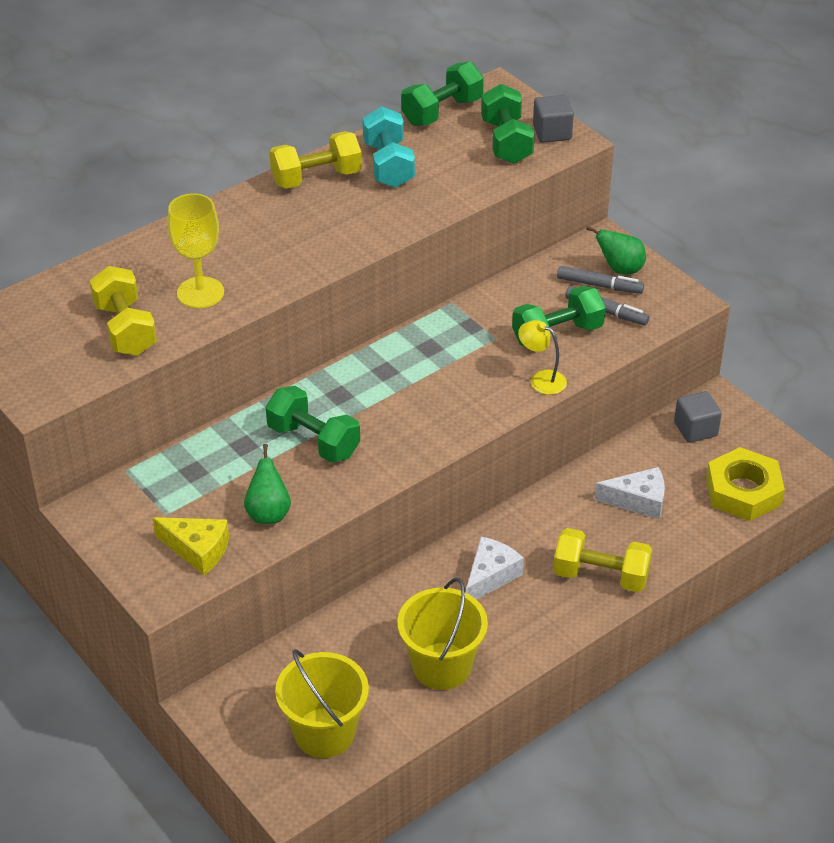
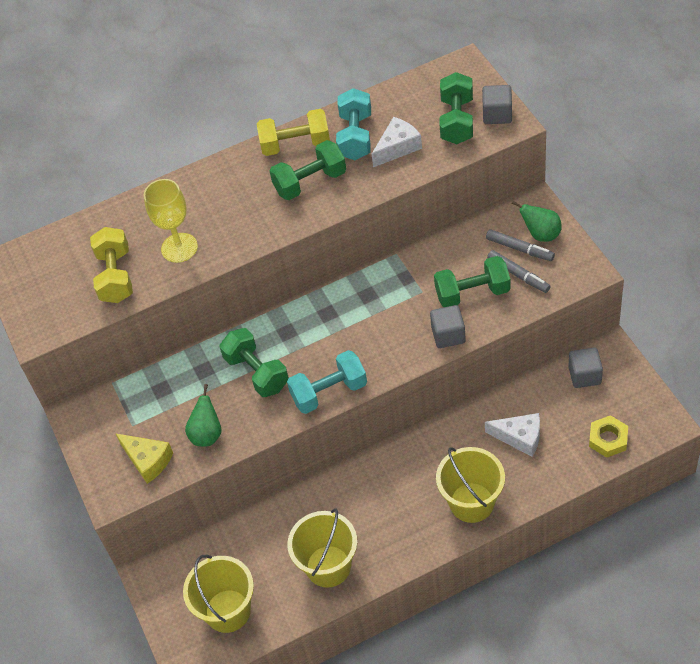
camera: 20 degrees right, 10 degrees up
(412, 452) = (329, 392): none -> turquoise dumbbell
(442, 112) = (413, 86): green dumbbell -> green dumbbell (310, 182)
(490, 576) = (385, 491): white cheese -> white cheese (397, 147)
(541, 379) = (448, 335): yellow lamp -> grey cube
(601, 576) = (471, 502): yellow dumbbell -> yellow bucket
(743, 491) = (608, 439): yellow nut -> yellow nut, size x0.64

